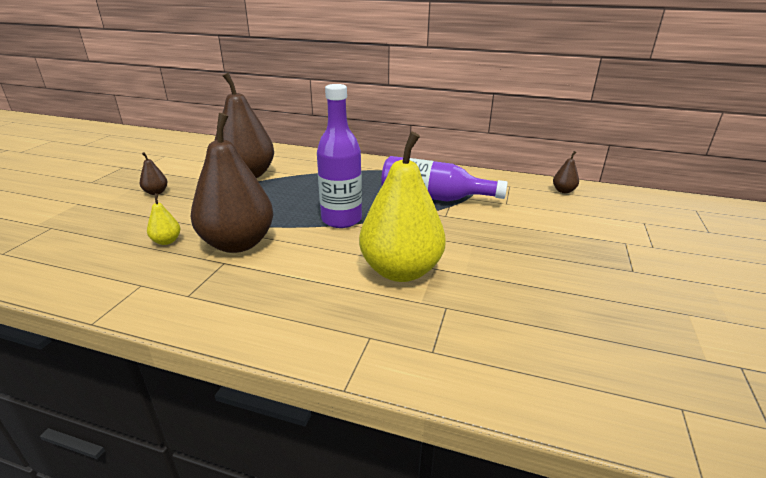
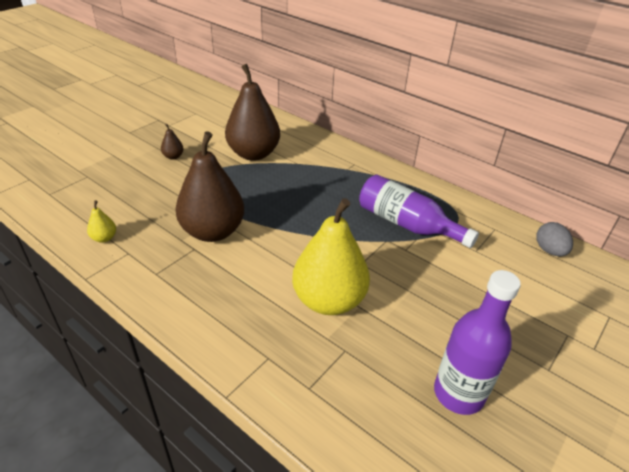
camera: 20 degrees right, 10 degrees up
(167, 241) = (161, 214): yellow pear -> yellow pear (104, 238)
(341, 219) = (308, 228): purple bottle -> purple bottle (458, 393)
(563, 191) = (549, 251): brown pear -> grey egg

